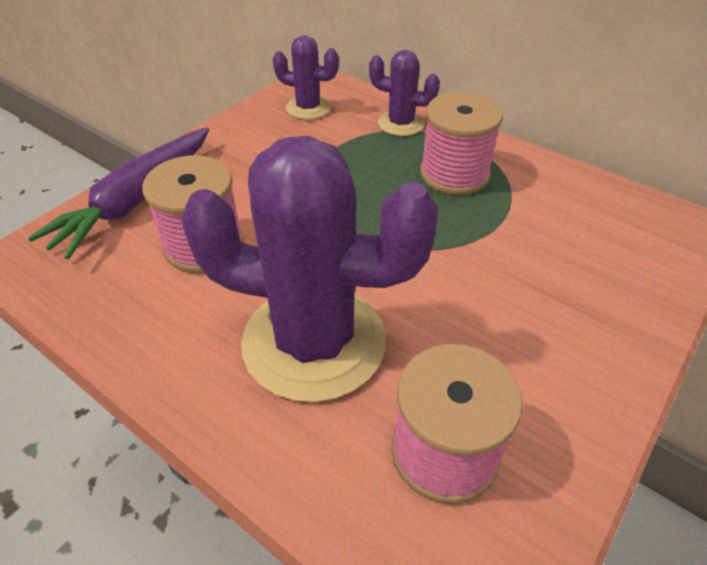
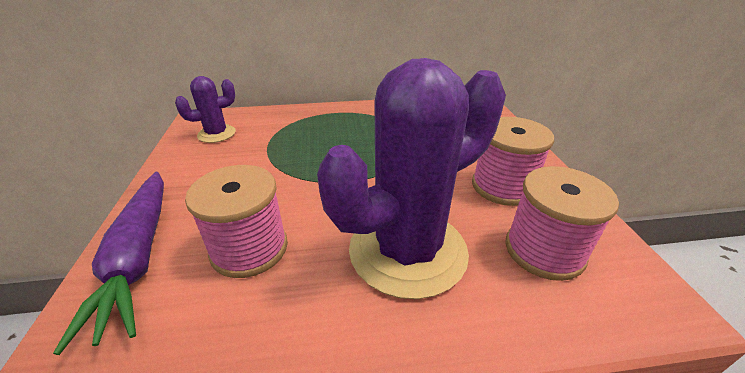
camera: 45 degrees left, 10 degrees down
(400, 124) = (292, 118): purple cactus -> none
(454, 174) = (356, 127): pink spool -> pink spool (502, 186)

